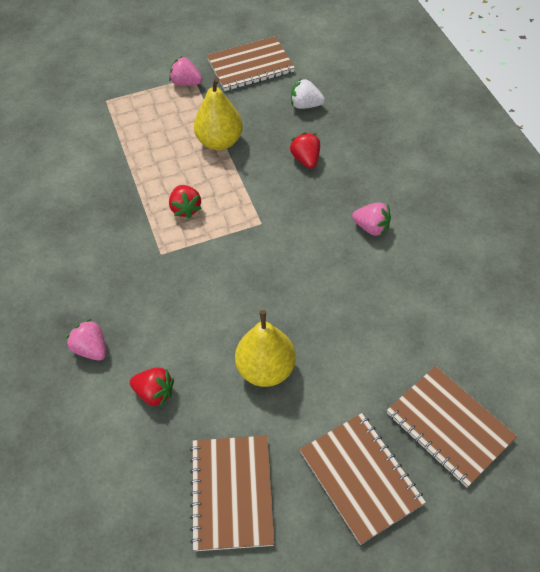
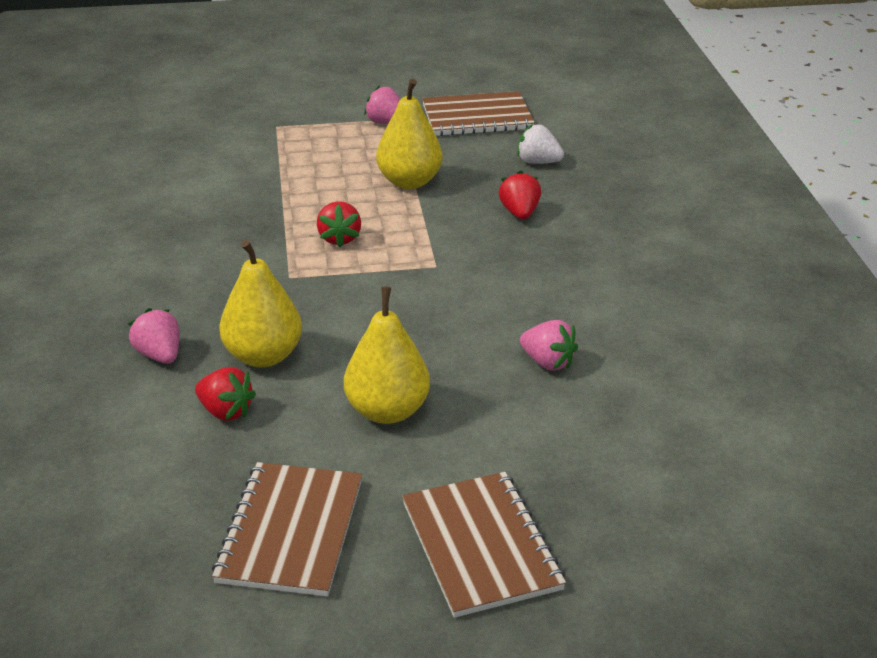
camera: 10 degrees right, 20 degrees down
(165, 334) = (263, 356): none -> yellow pear
(371, 227) = (587, 291): pink strawberry -> pink strawberry (547, 362)
(449, 426) = (630, 512): brown notebook -> none

